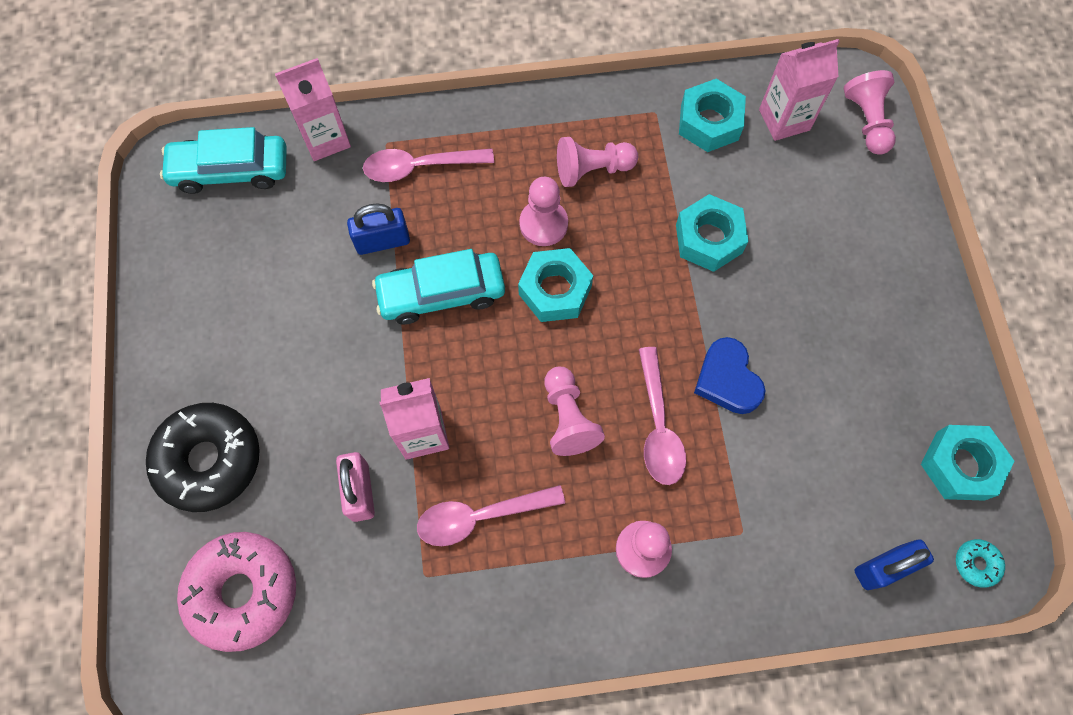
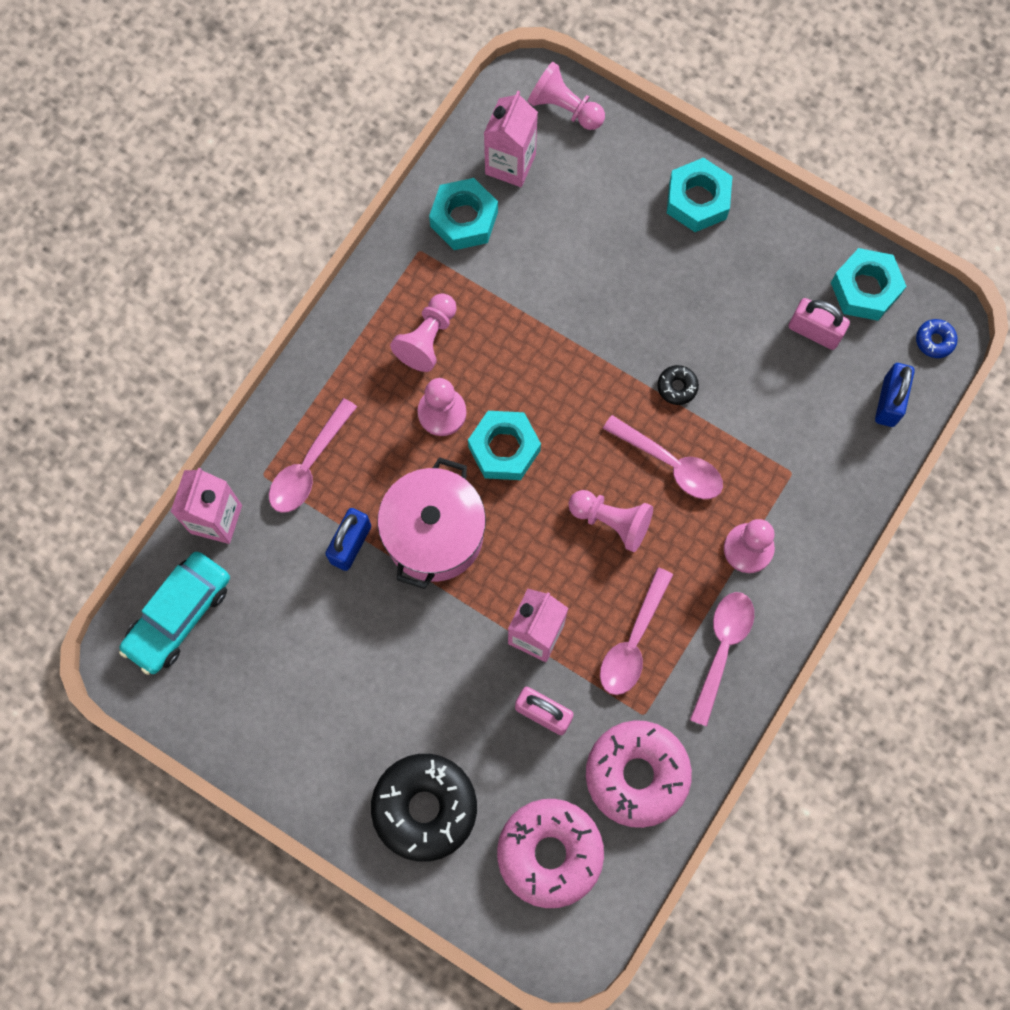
camera: 50 degrees left, 5 degrees up
(366, 612) = (637, 775): none -> pink donut
(441, 293) = (434, 534): turquoise car -> pink pot
(536, 598) = (722, 649): none -> pink spoon
(709, 239) = (559, 304): turquoise nut -> turquoise nut (697, 200)
(727, 380) = (677, 387): blue heart -> black donut
(881, 453) = (814, 331): none -> pink padlock
(976, 564) = (934, 340): turquoise donut -> blue donut

